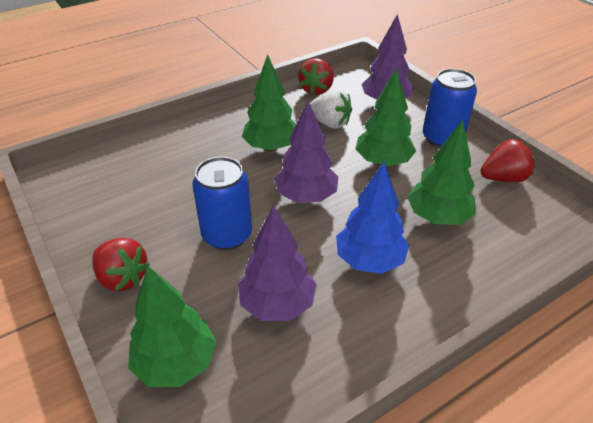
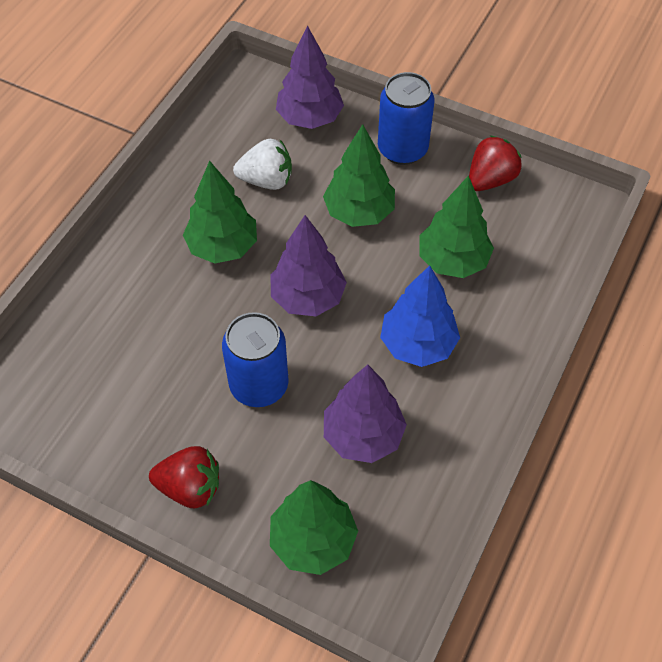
camera: 30 degrees left, 15 degrees up
(316, 90) = (215, 132): red strawberry -> none

